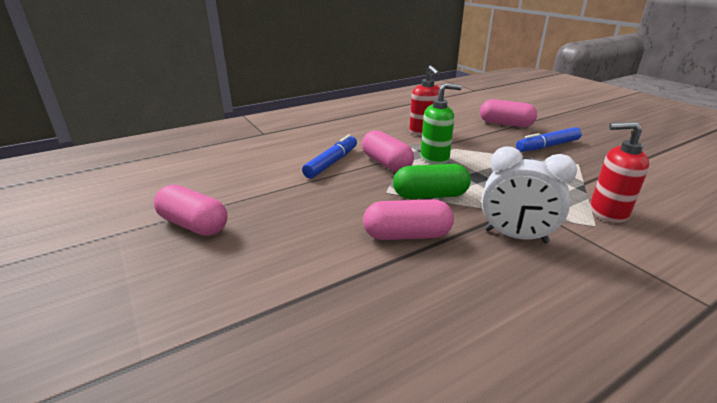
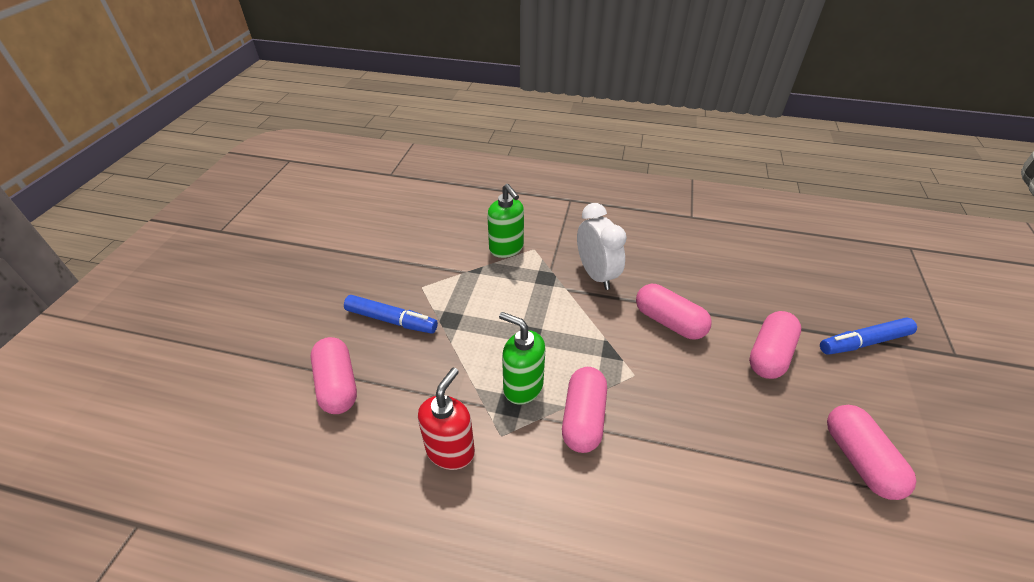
camera: 135 degrees left, 15 degrees up
(299, 258) = (769, 354): none -> pink capsule
(331, 163) = (644, 470): blue marker -> blue marker (864, 342)
(430, 195) = (601, 343): green capsule -> none
(607, 212) = (506, 249): red soap dispenser -> green soap dispenser

